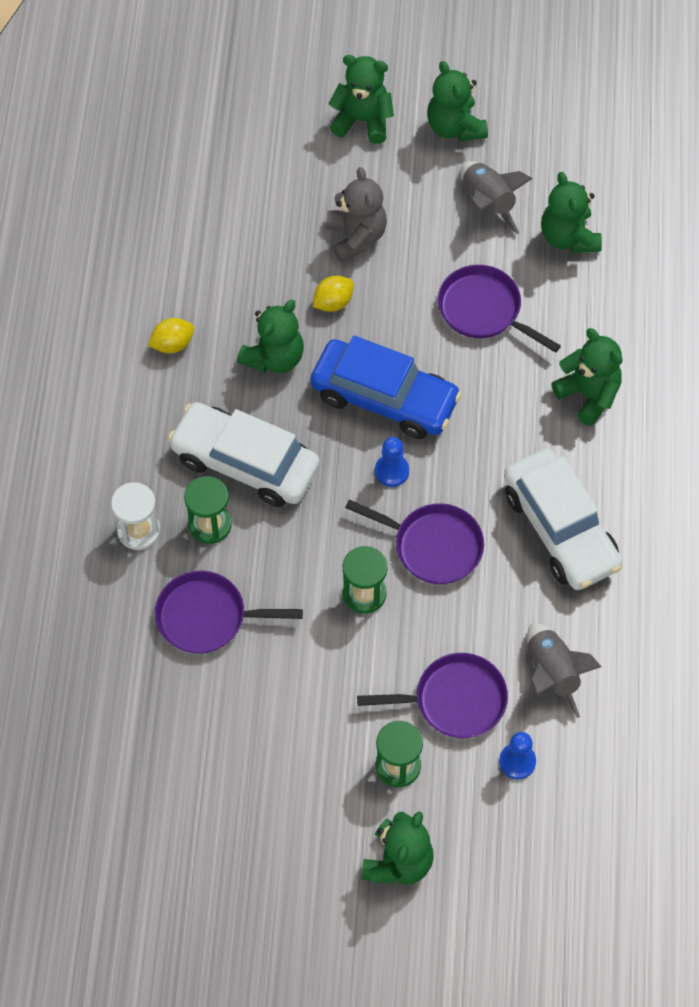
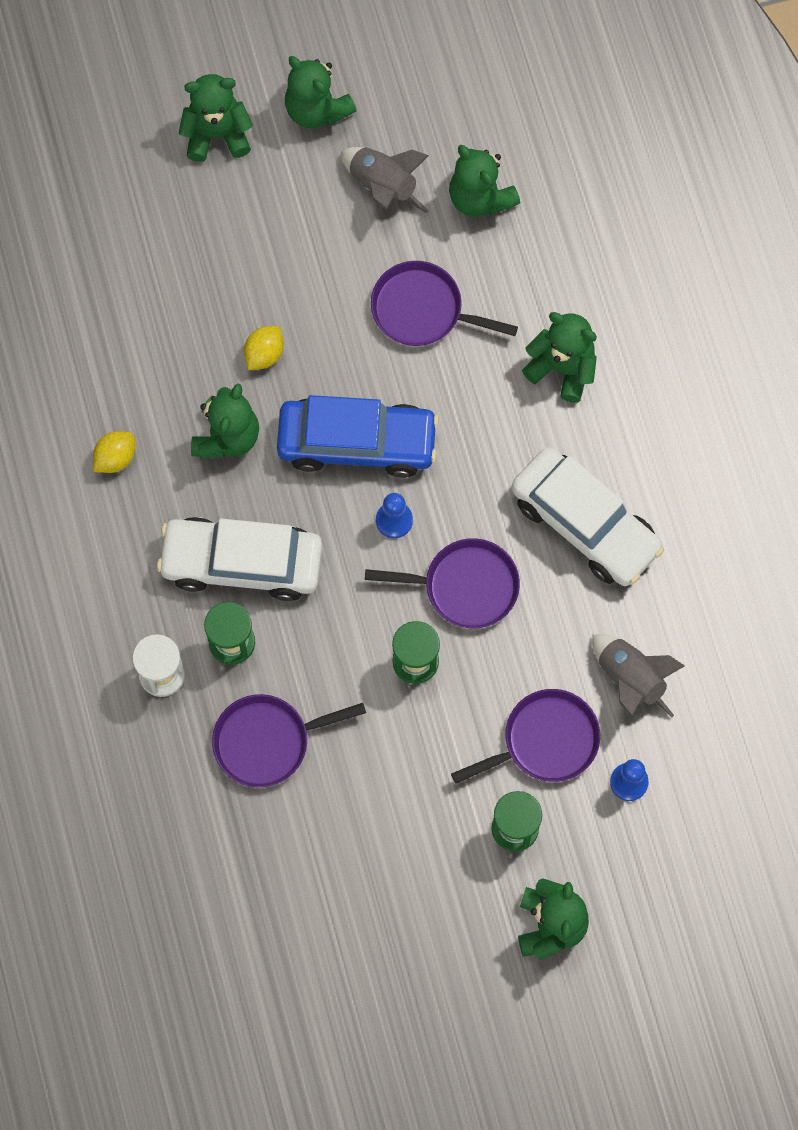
camera: 20 degrees left, 10 degrees up
(356, 236) = (260, 271): grey teddy bear -> none

